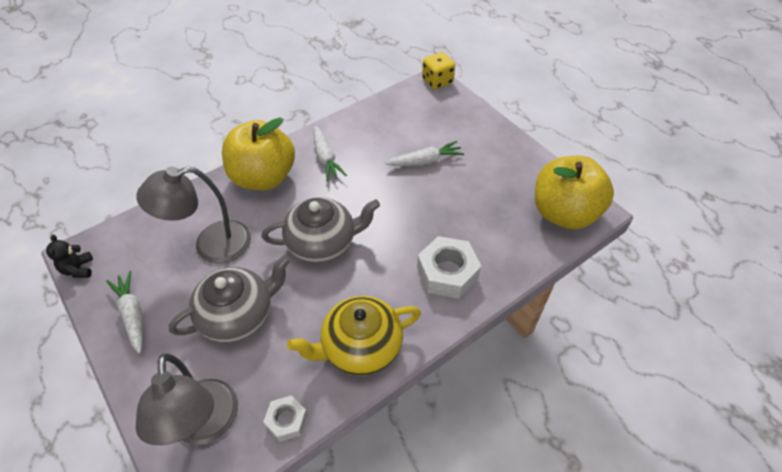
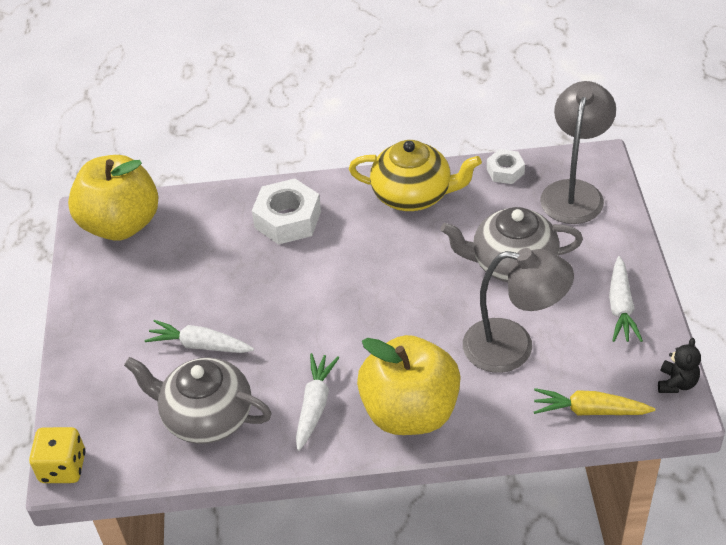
camera: 145 degrees left, 5 degrees down
(142, 225) = (589, 410): none -> yellow carrot
(322, 243) = (388, 298): grey teapot -> grey teapot (206, 417)

